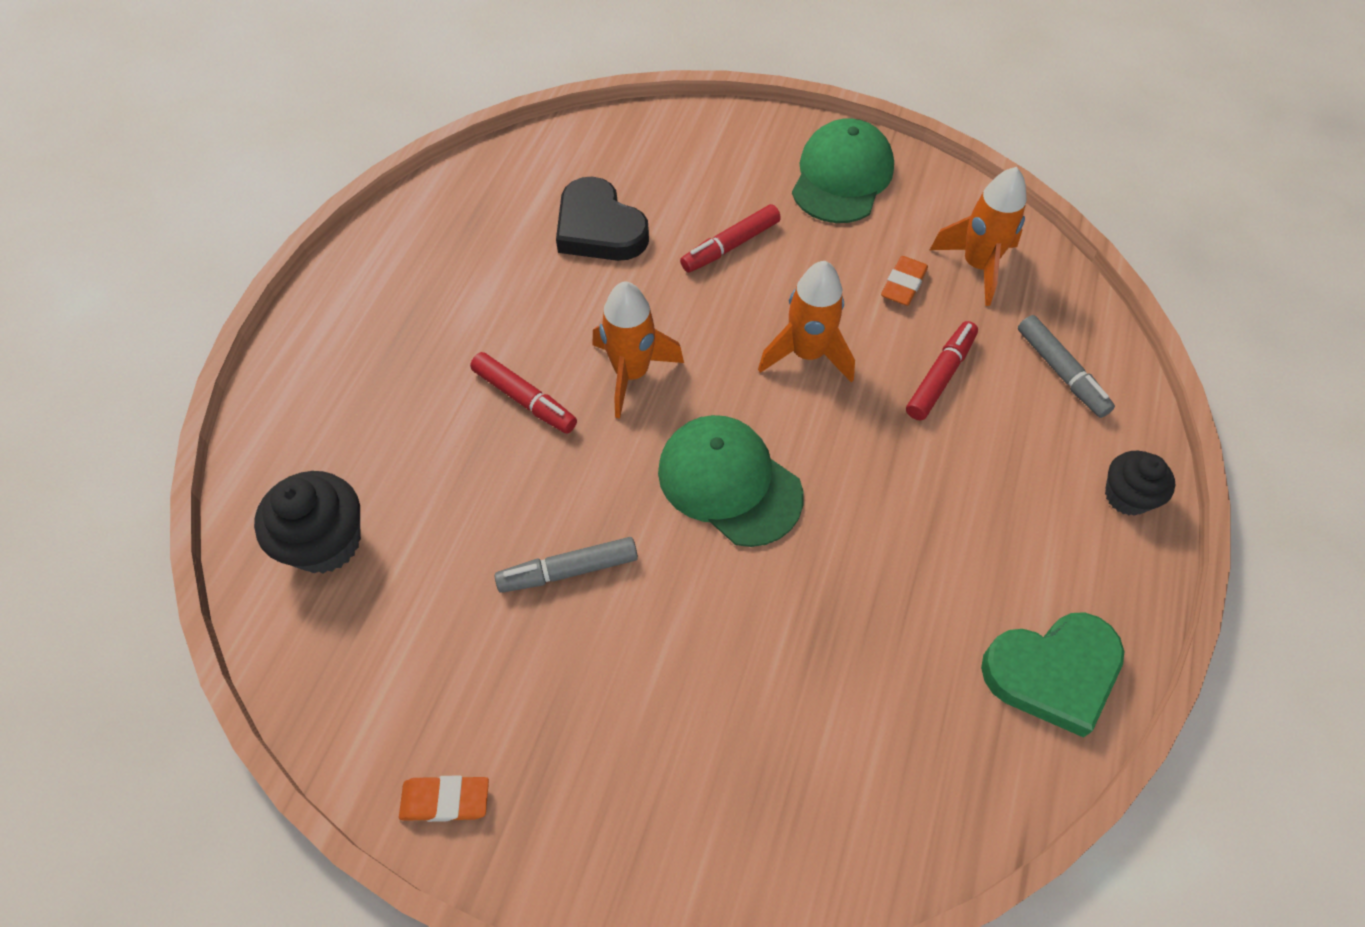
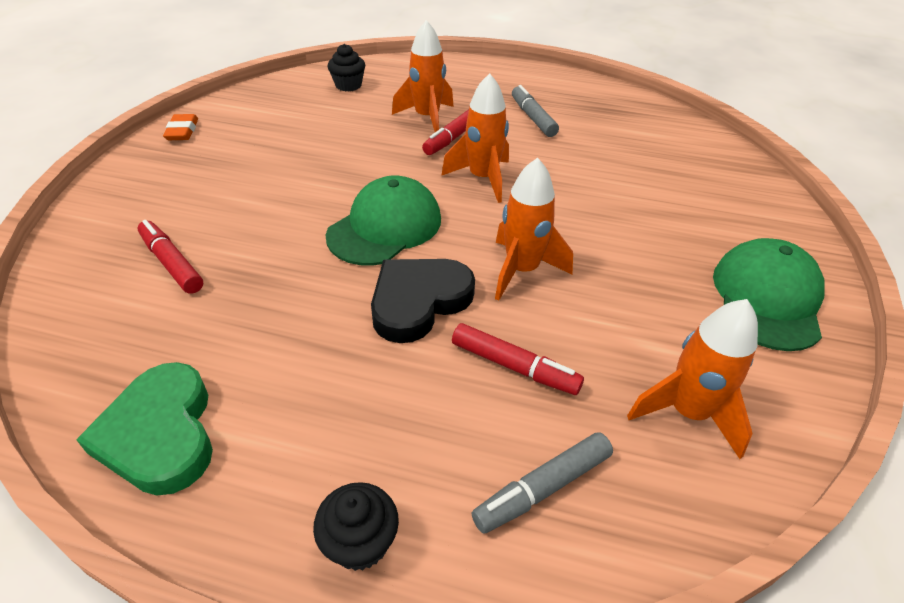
camera: 85 degrees right, 15 degrees down
(326, 542) = (348, 85): black cupcake -> black cupcake, size x0.65
(463, 428) = (427, 118): none -> orange rocket
(568, 570) = (318, 161): grey marker -> grey marker (533, 118)
(599, 228) = (622, 158): black heart -> black heart (418, 301)
(730, 246) = (633, 224): red marker -> red marker (172, 263)
(842, 177) = (767, 298): green cap -> green cap turned 90 degrees counterclockwise
(903, 284) = (632, 342): orange eraser -> none

